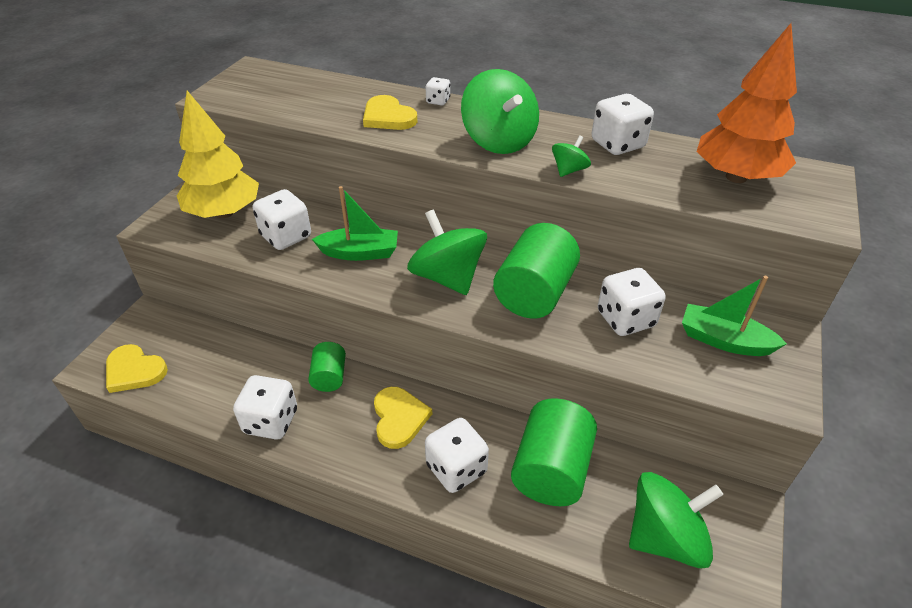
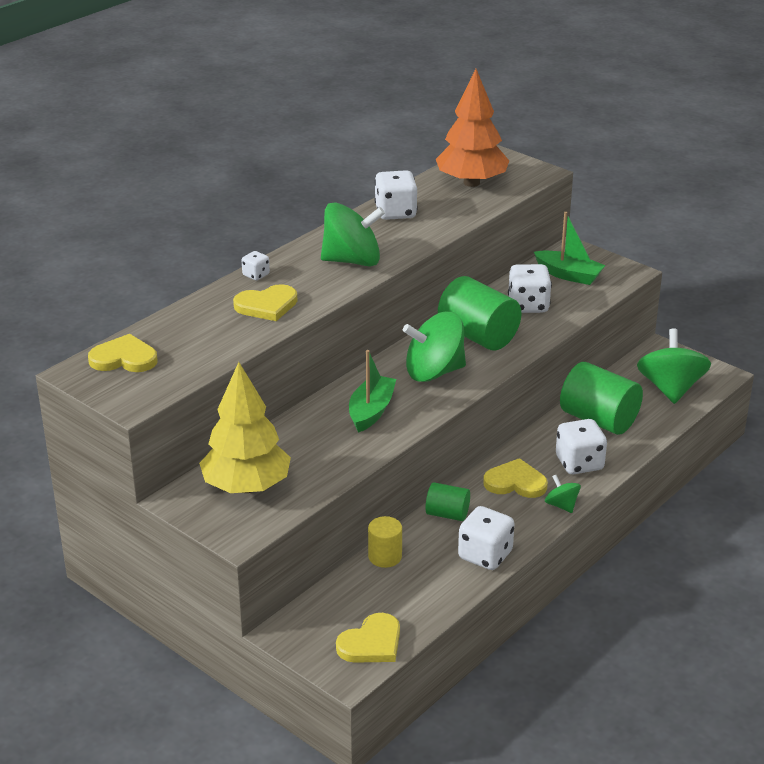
camera: 70 degrees left, 10 degrees down
(255, 349) = (385, 557): none -> yellow cylinder
(276, 79) = (124, 358): none -> yellow heart
(286, 236) = (317, 451): white dice -> none
(569, 170) = (419, 242): green spinning top -> green spinning top (561, 505)
(723, 340) = (569, 275): green boat -> green boat turned 105 degrees counterclockwise

